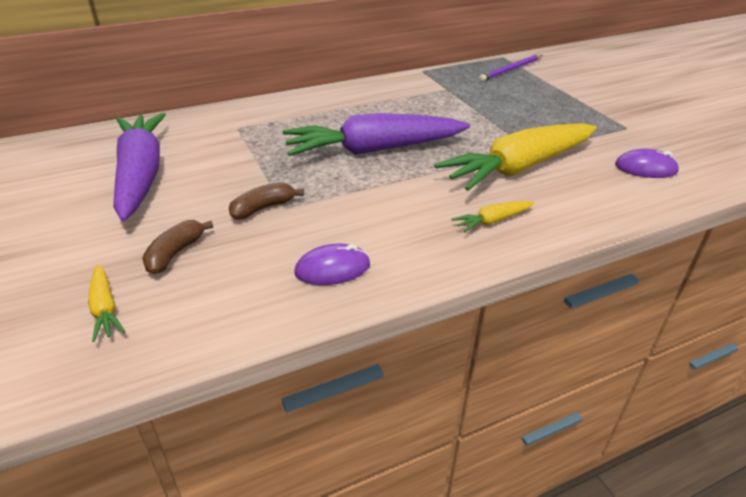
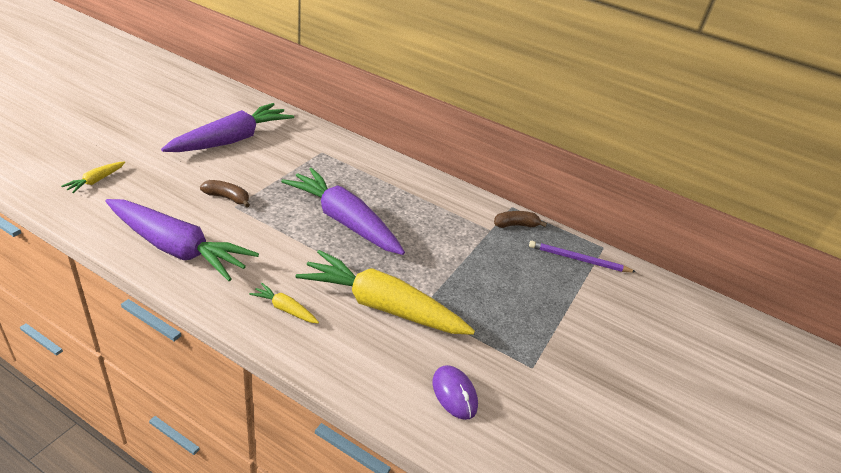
camera: 50 degrees right, 0 degrees up
(175, 253) = (157, 184): brown banana -> brown banana (515, 225)
(332, 269) = (177, 248): purple mouse -> purple carrot

